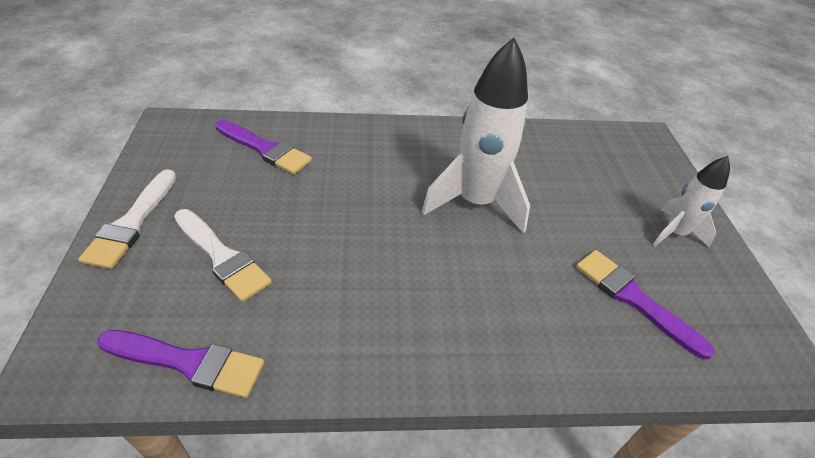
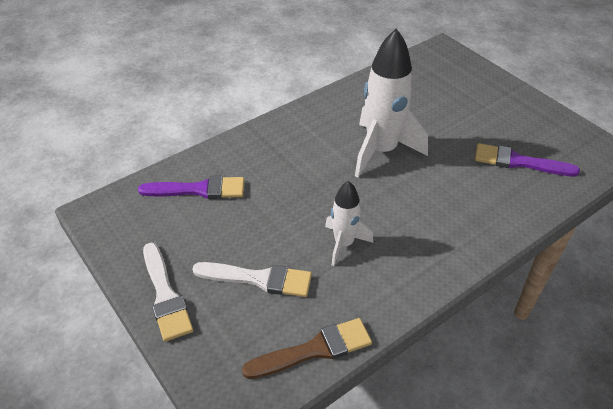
camera: 30 degrees left, 0 degrees up
(189, 362) = (314, 350): purple brush -> brown brush
(675, 233) = (508, 109): white rocket -> white rocket (344, 244)

